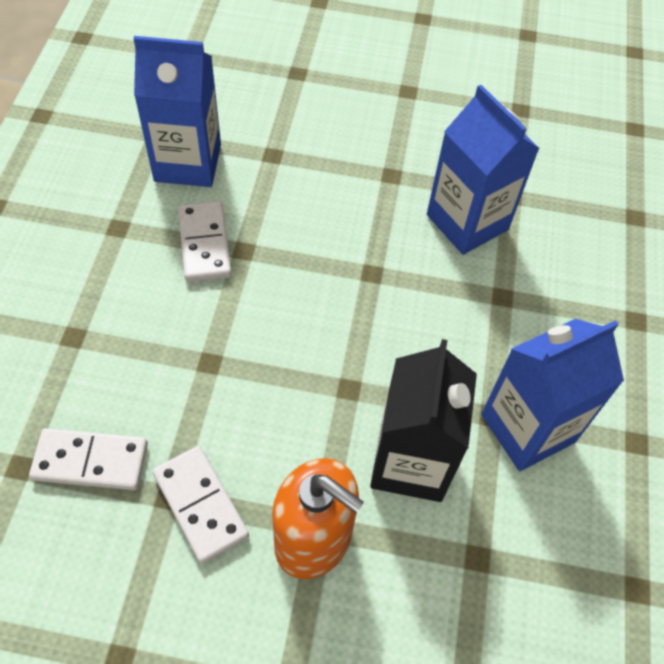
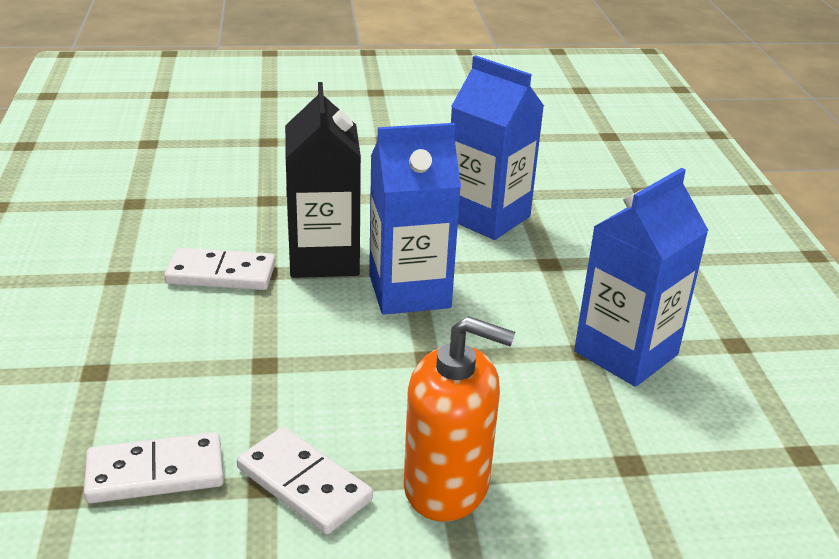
camera: 15 degrees left, 25 degrees down
(188, 163) = (178, 217): blue carton -> blue carton (409, 291)
(205, 244) = (221, 274): white domino -> white domino turned 60 degrees counterclockwise
(410, 462) = (521, 402): black carton -> black carton (324, 258)

